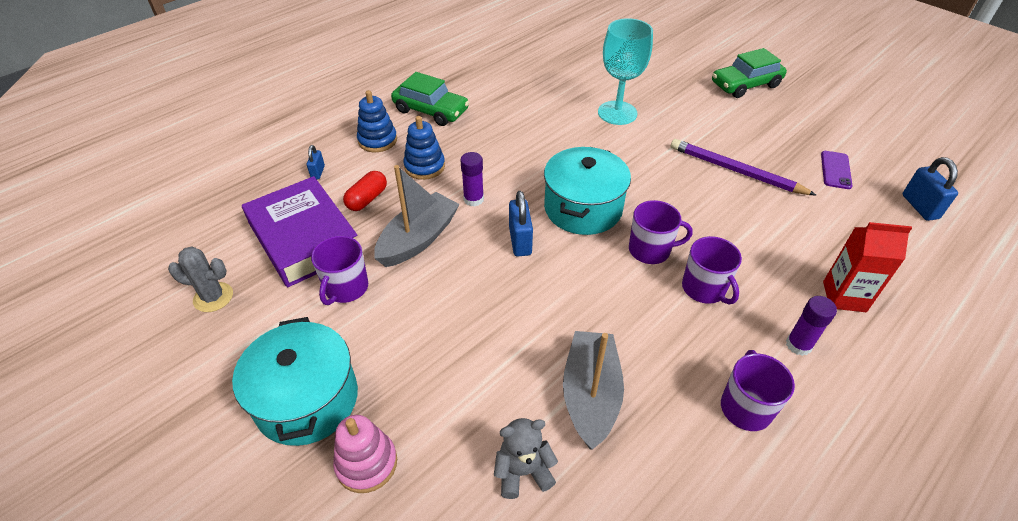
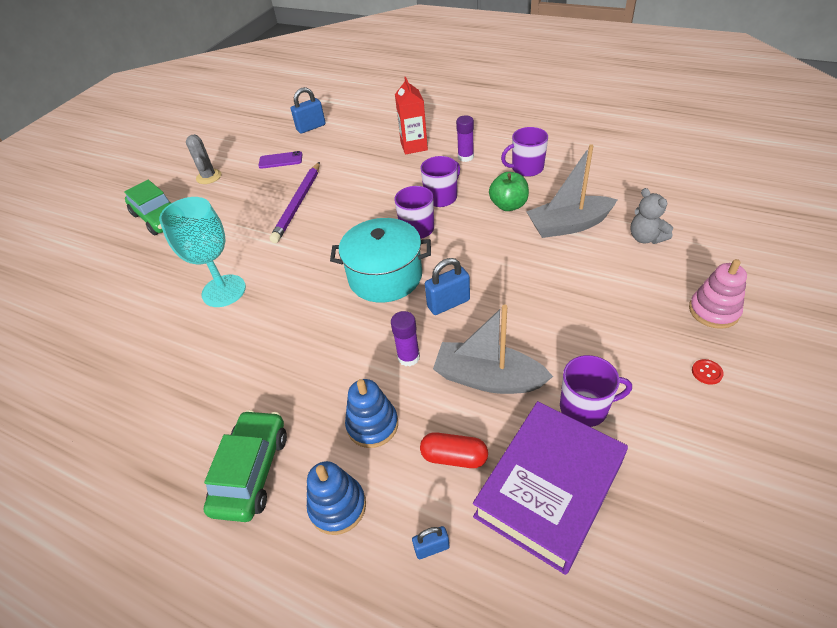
camera: 105 degrees left, 0 degrees up
(213, 297) = (687, 532): grey cactus -> grey cactus (209, 177)
(307, 399) = (706, 372): turquoise pot -> red button
(660, 349) = (508, 205): none -> green apple

